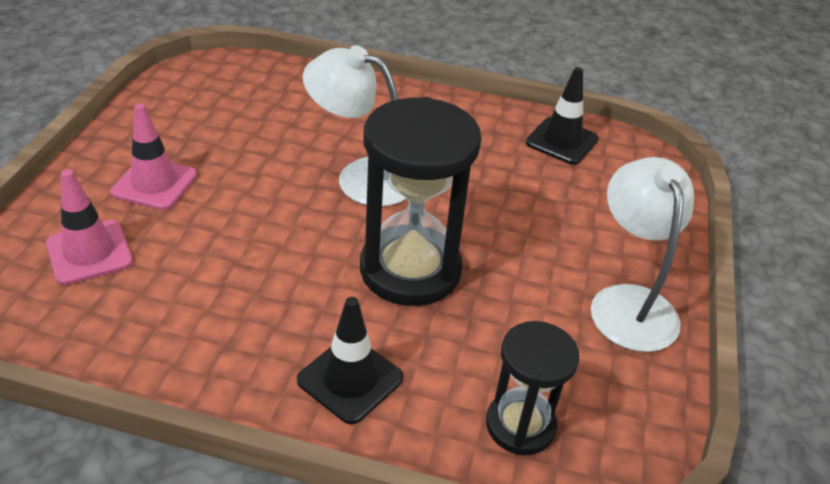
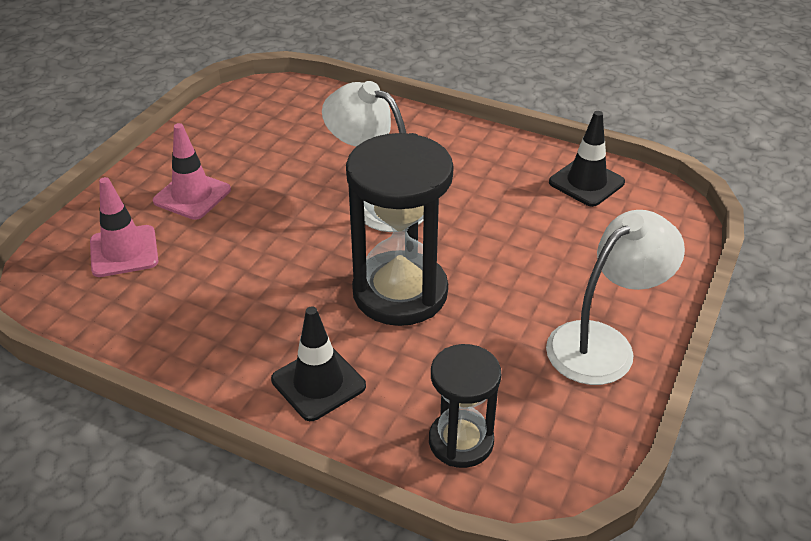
camera: 15 degrees right, 0 degrees up
(629, 302) = (603, 343): white lamp -> white lamp turned 45 degrees clockwise

